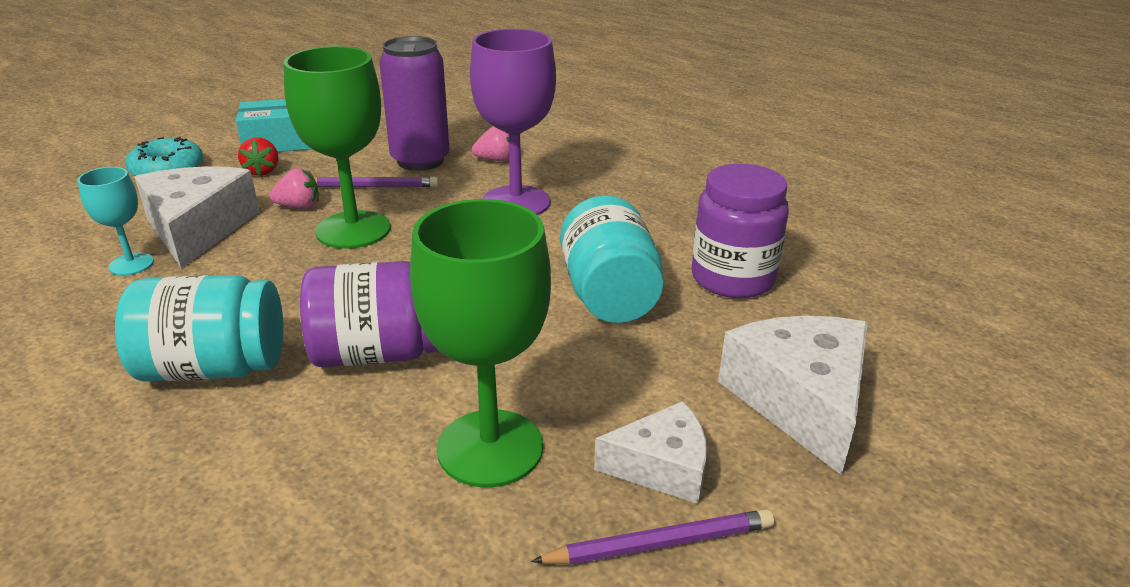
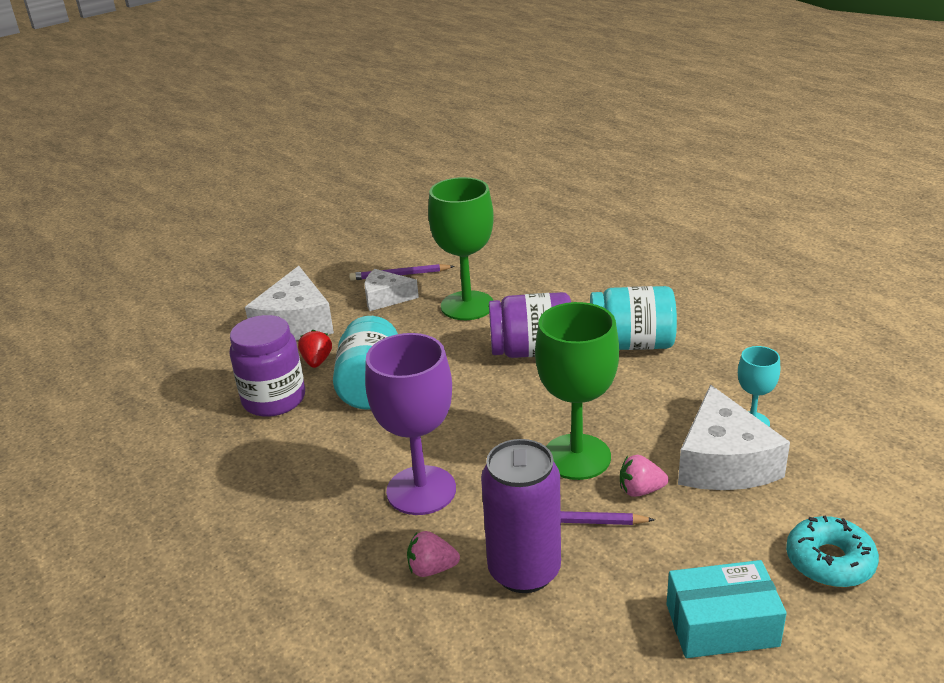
camera: 170 degrees left, 0 degrees up
(262, 171) = (711, 555): red strawberry -> red strawberry (317, 361)

